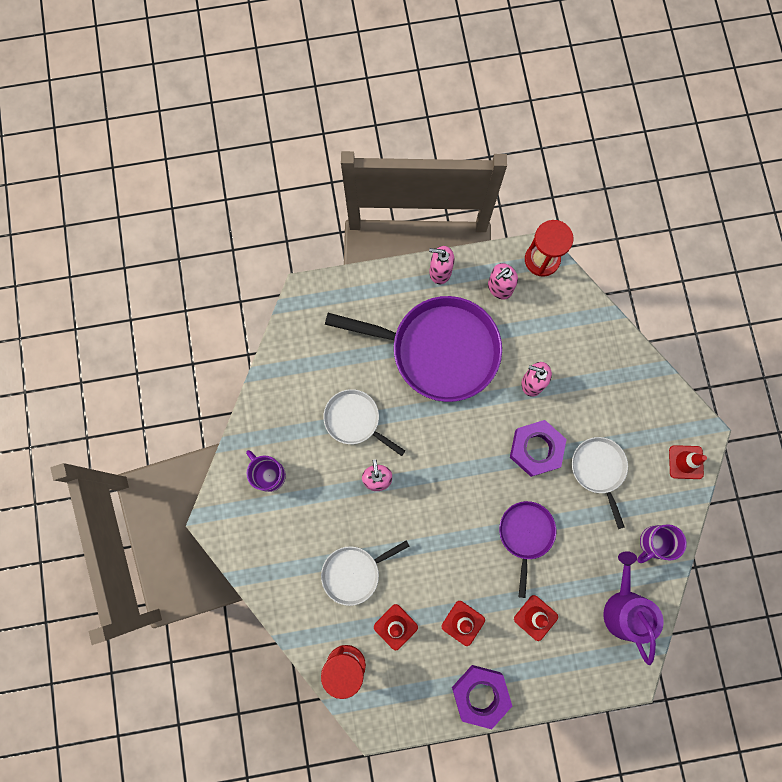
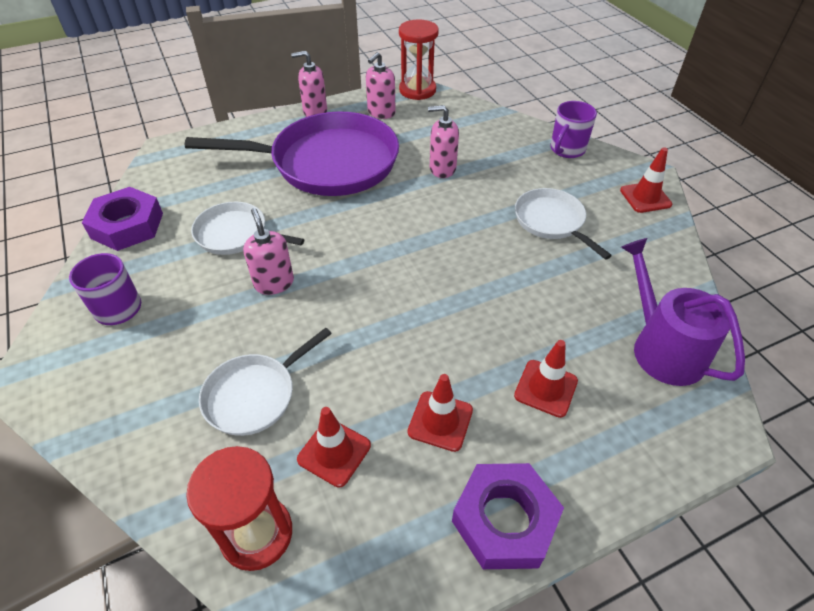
camera: 15 degrees left, 30 degrees down
(525, 534) = (491, 298): purple pan -> none
(536, 449) = (469, 218): purple nut -> purple nut (127, 225)
(654, 543) = (656, 273): purple mug -> purple mug (566, 149)

